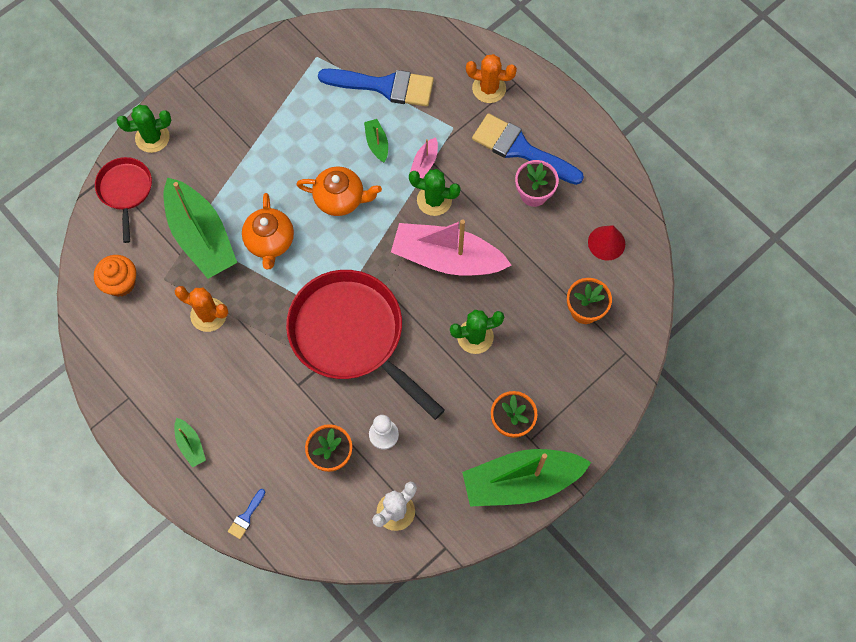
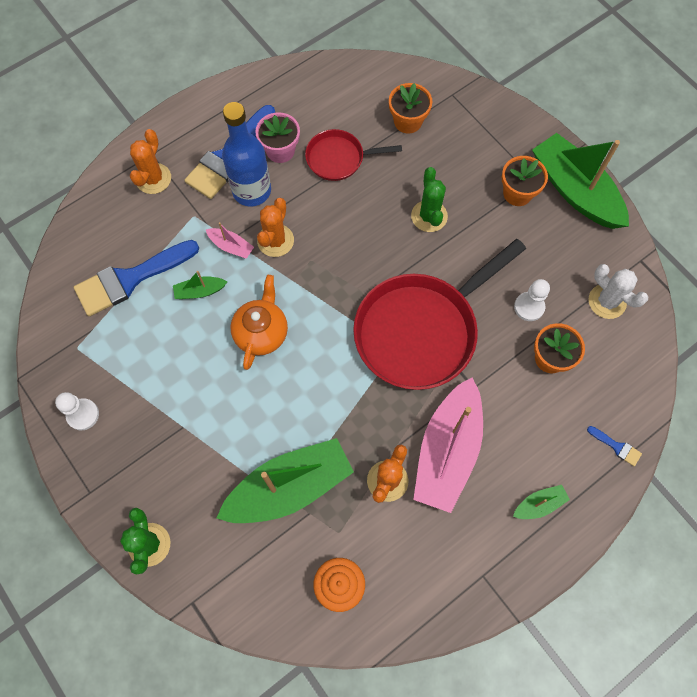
camera: 85 degrees left, 0 degrees up
(125, 191) = (217, 579): red pan -> red pan (339, 158)
(258, 71) = (83, 415): none -> white pawn
(270, 241) = (304, 409): orange teapot -> none
(384, 86) = (130, 279): blue brush -> blue brush turned 135 degrees counterclockwise
(434, 200) = (275, 240): green cactus -> orange cactus
(447, 258) = (342, 234): pink boat -> pink boat (447, 451)
(485, 173) = (252, 191): none -> blue bottle
(521, 481) = (575, 191): green boat -> green boat turned 150 degrees clockwise
(606, 243) = (340, 96): red cone -> none

